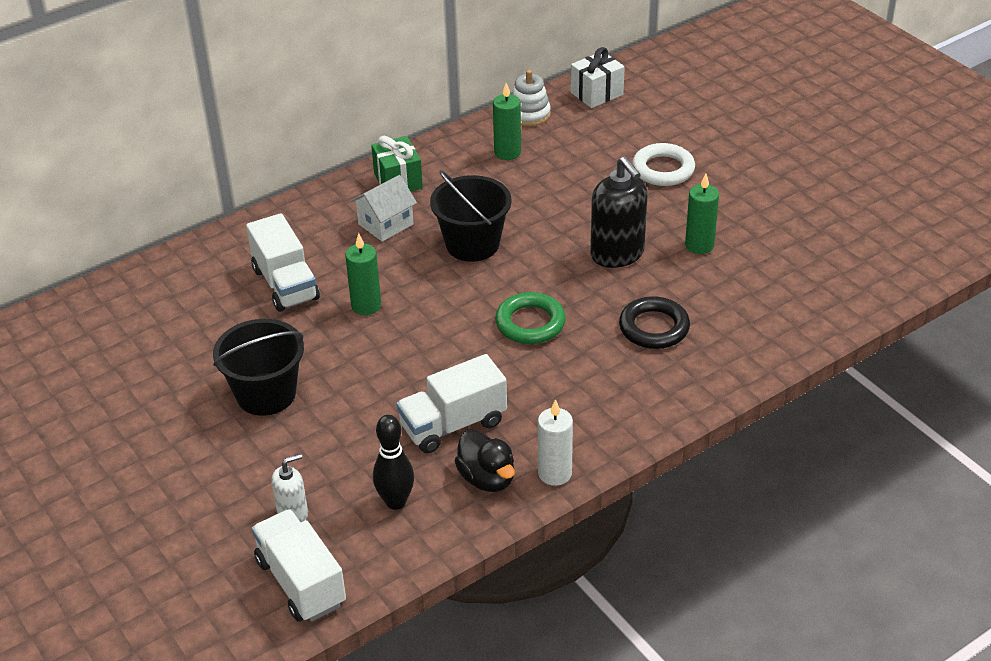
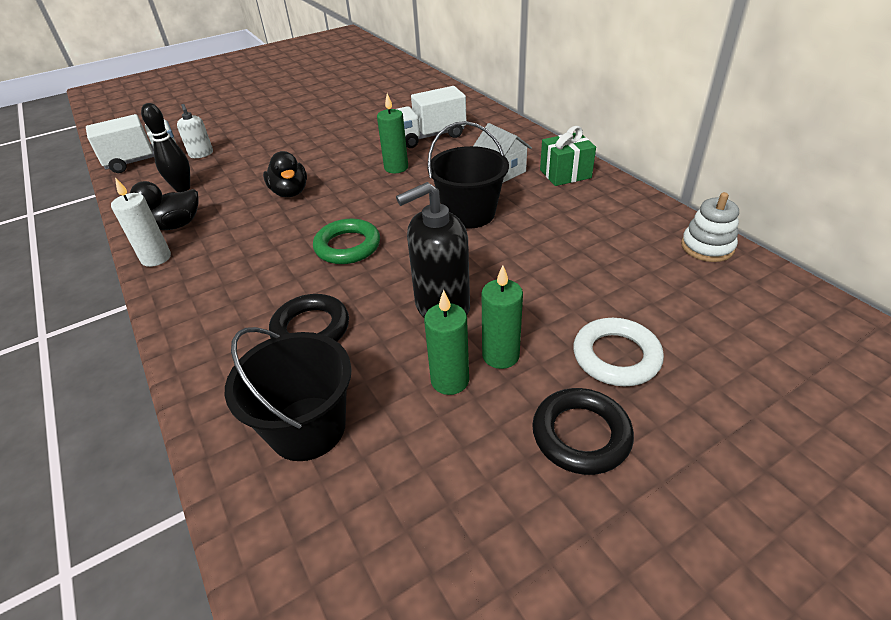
camera: 95 degrees right, 0 degrees up
(266, 394) = (315, 138): black bucket -> black bucket (307, 428)
(416, 390) = (290, 192): none -> black duck
(453, 425) = (242, 209): white truck -> none
(507, 152) = (625, 232): green candle -> green candle (500, 355)
(596, 93) = (781, 302): white gift -> none
(735, 188) = (581, 435): none -> black ring

